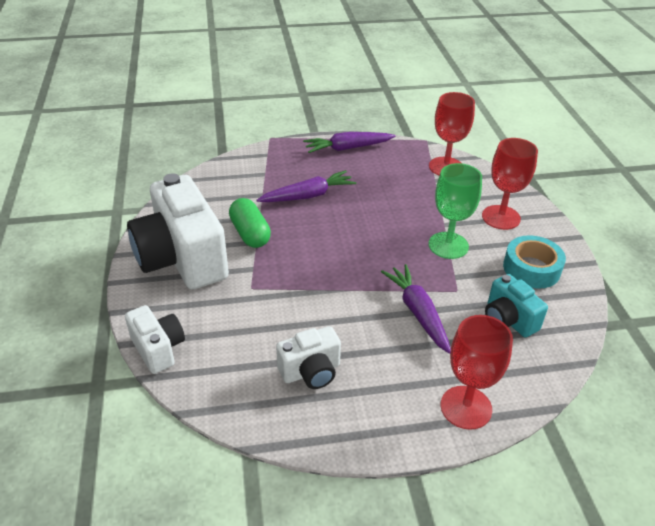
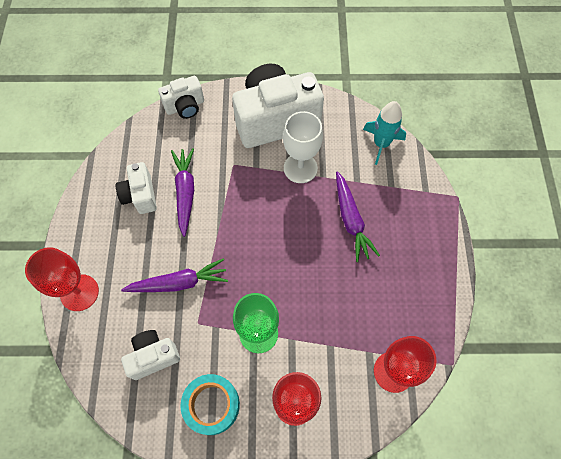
camera: 100 degrees right, 25 degrees up
(214, 181) = (381, 144): none -> turquoise rocket
(250, 233) = (300, 168): green capsule -> white goblet
(347, 148) = (435, 271): purple carrot -> purple carrot (185, 192)
(508, 320) = (153, 356): turquoise camera -> white camera

